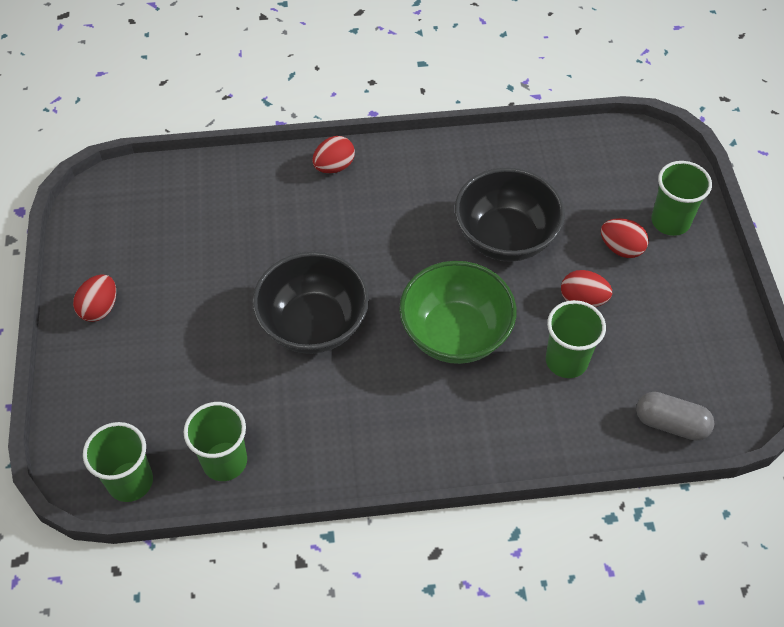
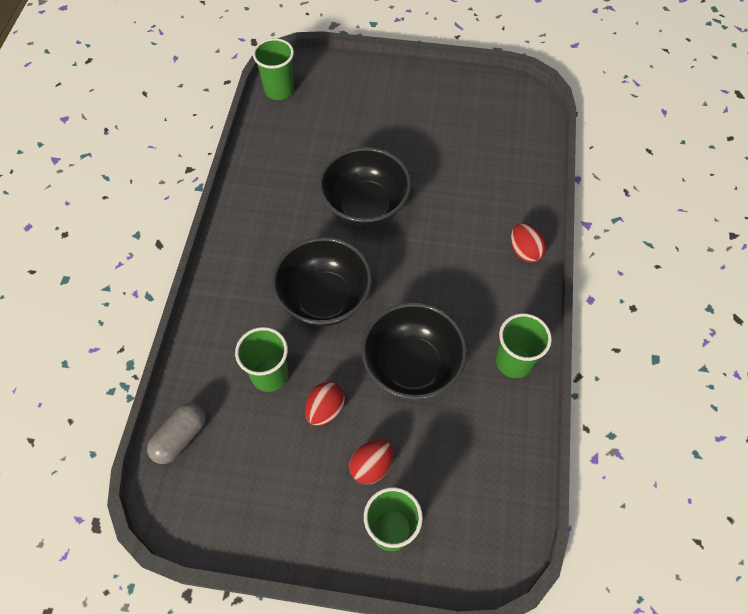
camera: 105 degrees right, 5 degrees up
(100, 308) = (419, 87): red egg -> none
(224, 461) = (273, 138): green cup -> green cup (513, 361)
(455, 334) = (324, 299): green bowl -> black bowl

